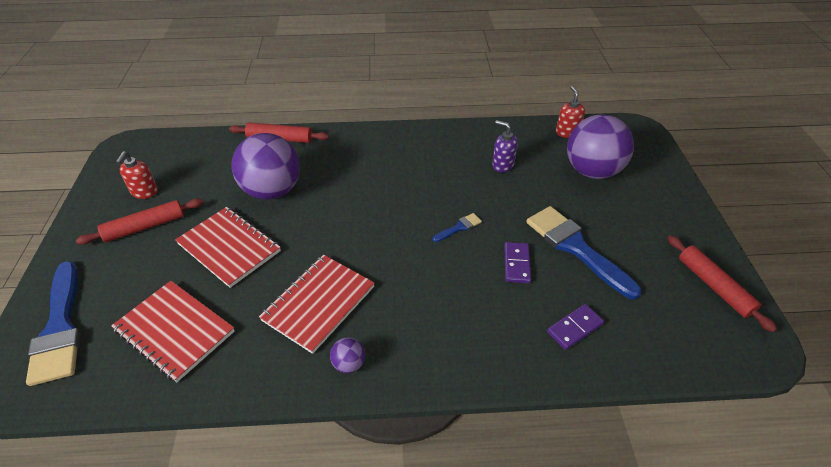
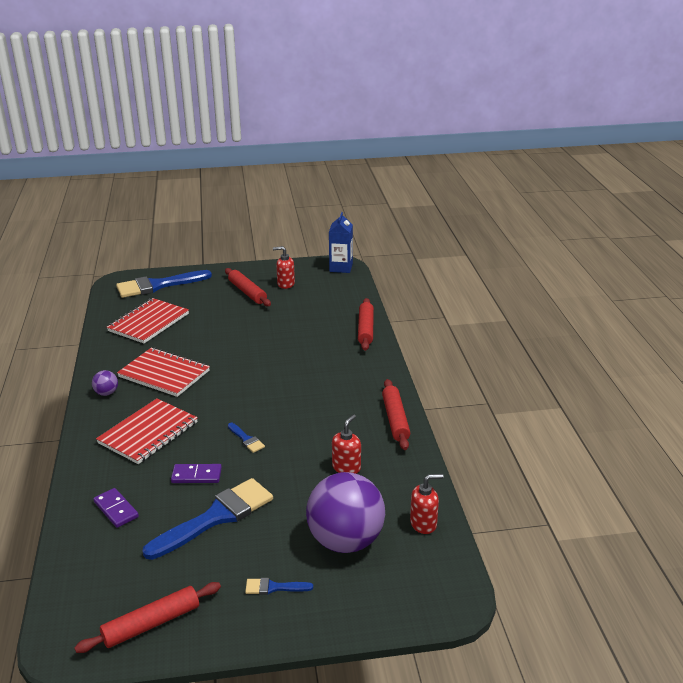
camera: 85 degrees right, 15 degrees down
(132, 146) = (341, 268): none -> blue carton
(229, 247) = (224, 328): red notebook -> red notebook (148, 433)
(272, 191) = (291, 336): purple ball -> none
(437, 133) = (395, 419): none -> red rolling pin
(502, 165) = (346, 467): purple soap dispenser -> red soap dispenser
(651, 211) = (274, 587): none -> blue brush

